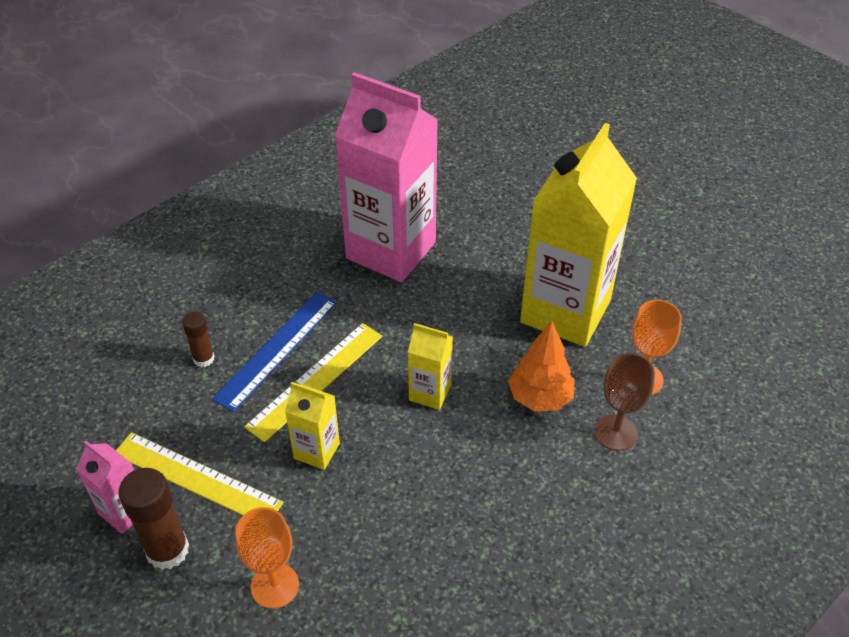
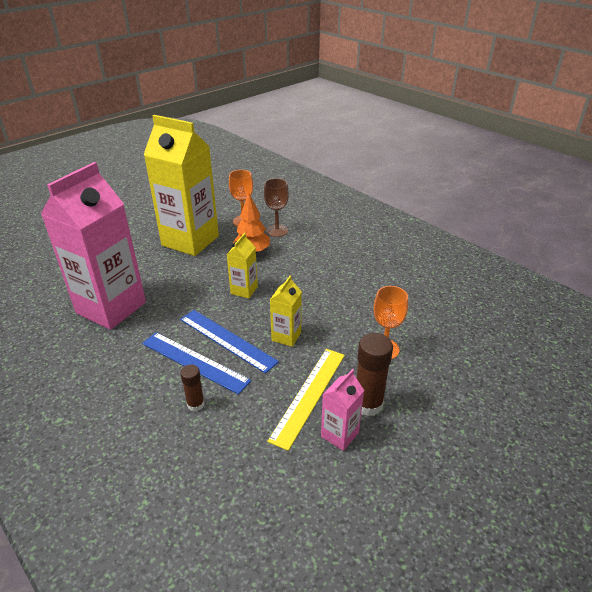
camera: 90 degrees left, 10 degrees down
(315, 380) = (227, 340): yellow ruler -> blue ruler

